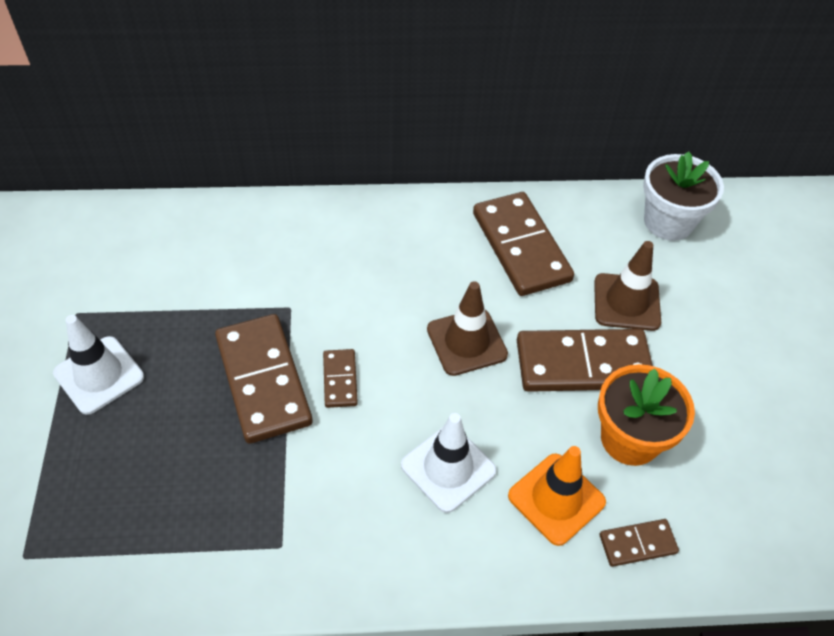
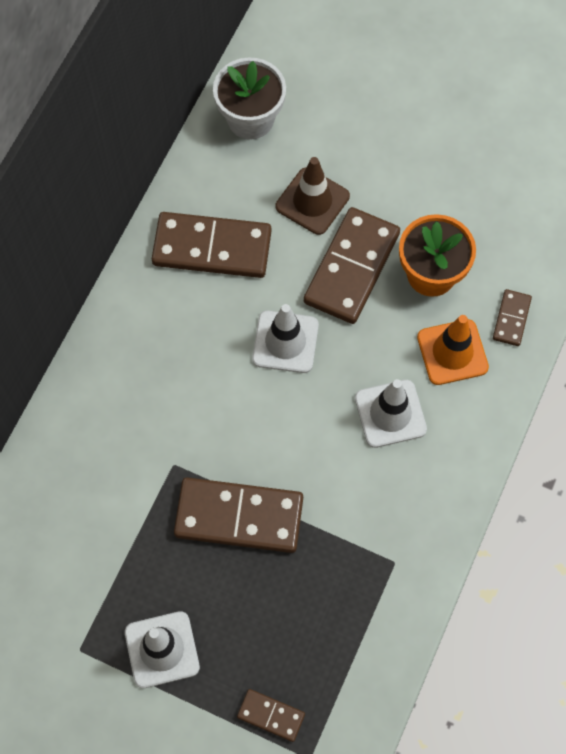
camera: 60 degrees left, 15 degrees up
(340, 380) = (270, 456): brown domino -> brown domino (271, 715)
(466, 342) = (285, 342): brown traffic cone -> white traffic cone

